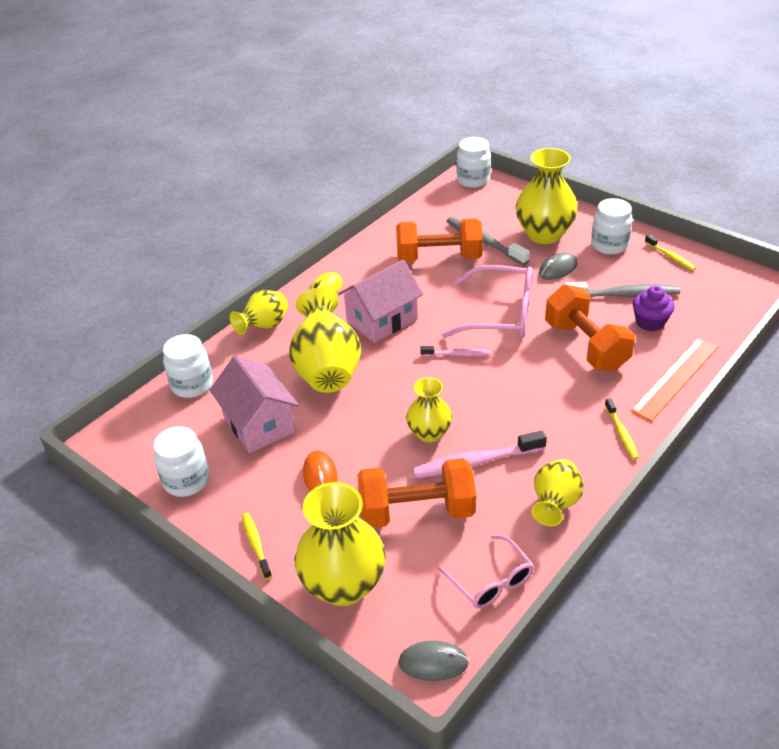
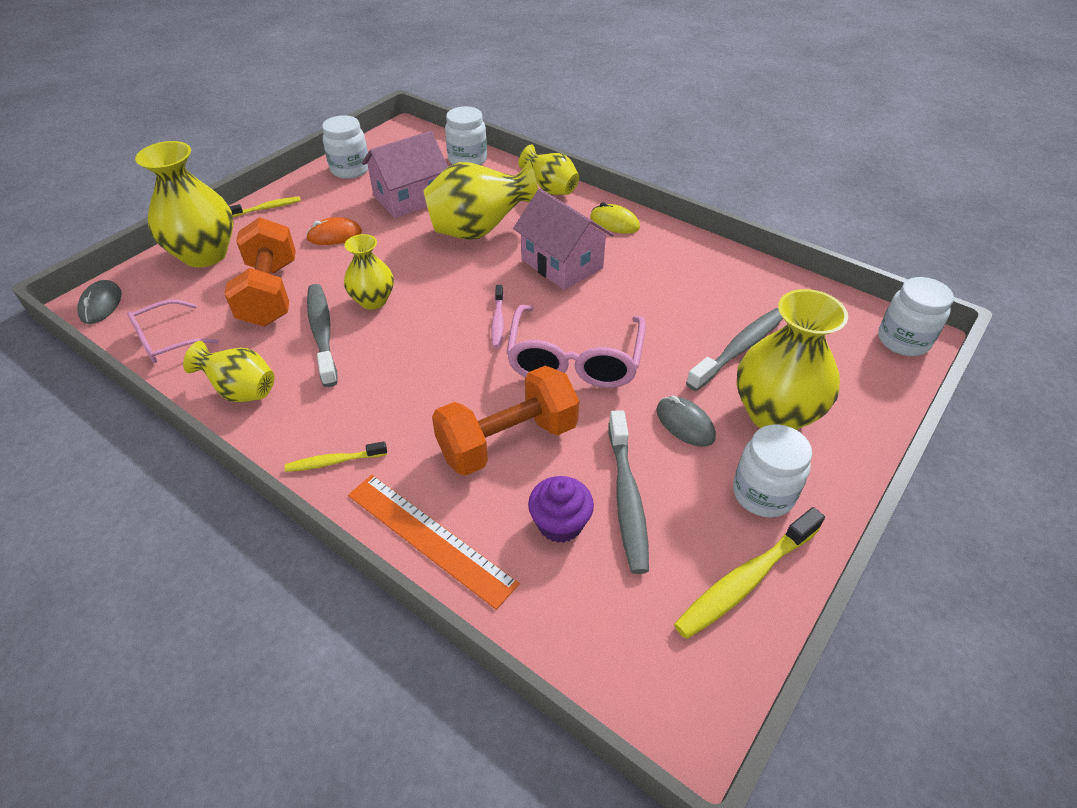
camera: 85 degrees right, 5 degrees up
(439, 258) = (691, 306): orange dumbbell -> none
(475, 462) = (322, 333): pink toothbrush -> grey toothbrush
(670, 257) = (745, 580): yellow toothbrush -> yellow toothbrush, size x1.74

